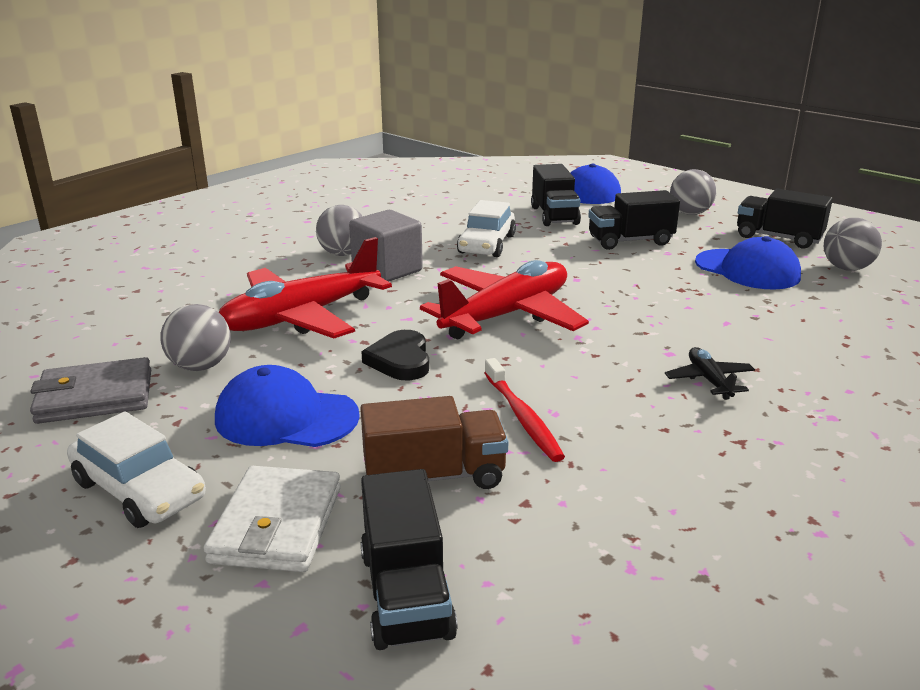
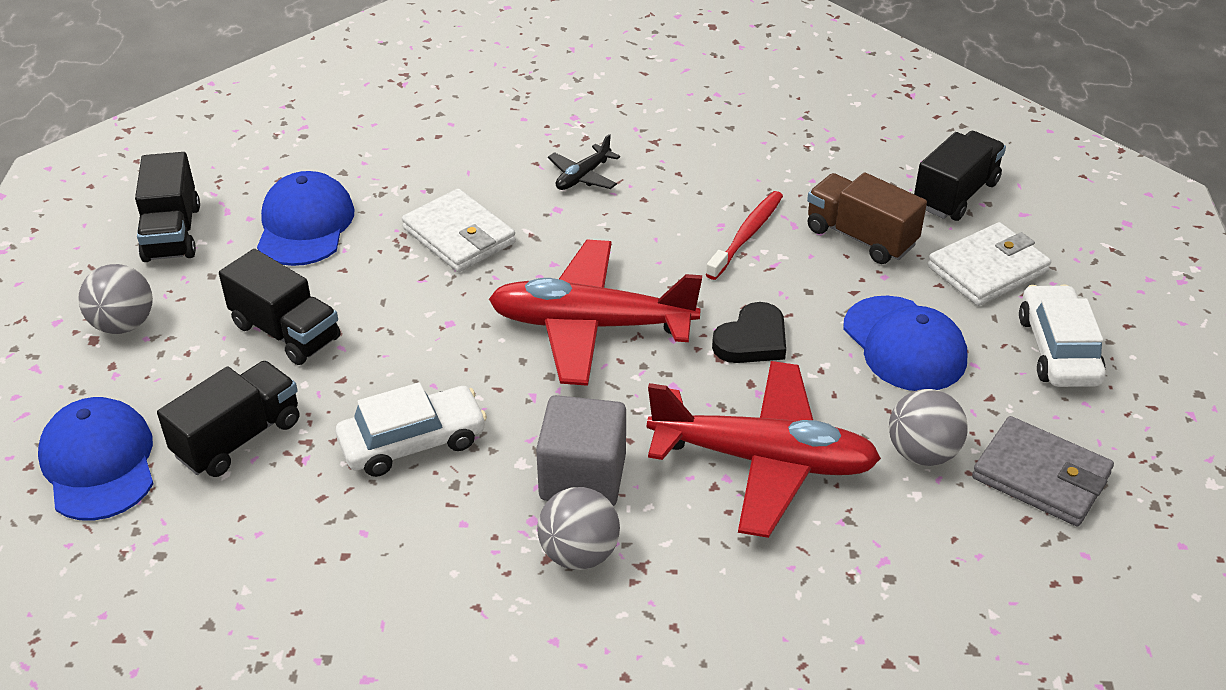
camera: 130 degrees left, 15 degrees up
(674, 308) = (459, 236): none -> white wallet
(846, 268) = (240, 171): grey ball -> none

